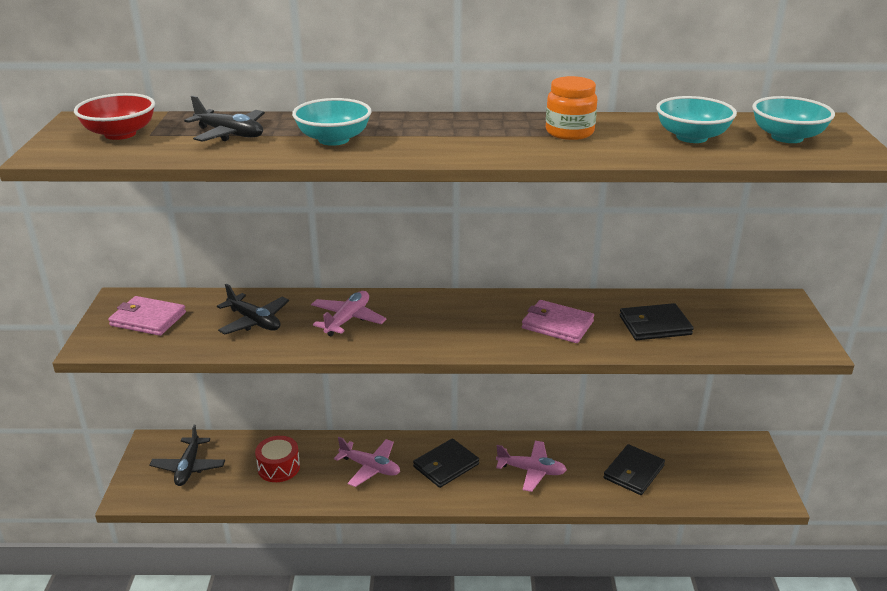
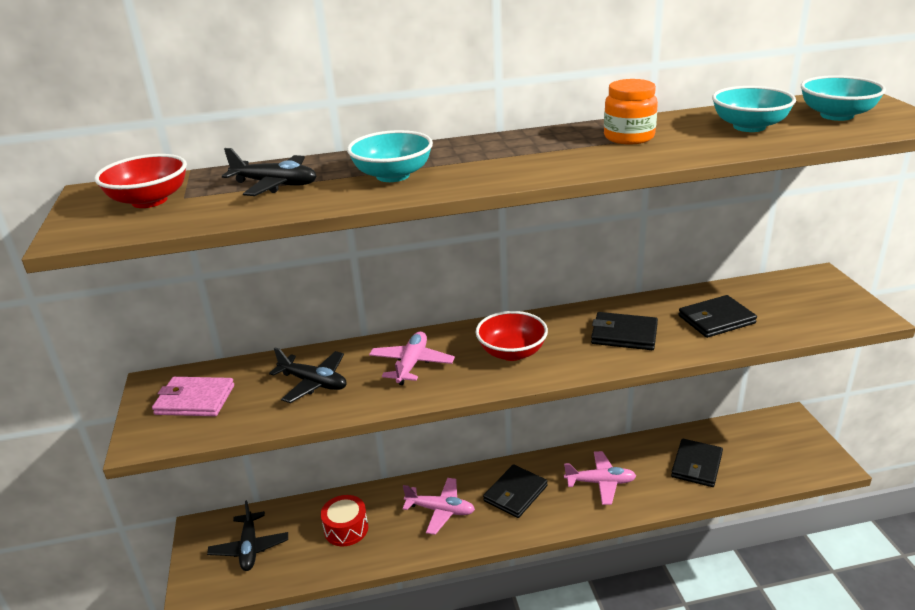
camera: 10 degrees left, 0 degrees up
(443, 324) = (512, 352): none -> red bowl
(557, 324) = (624, 334): pink wallet -> black wallet

